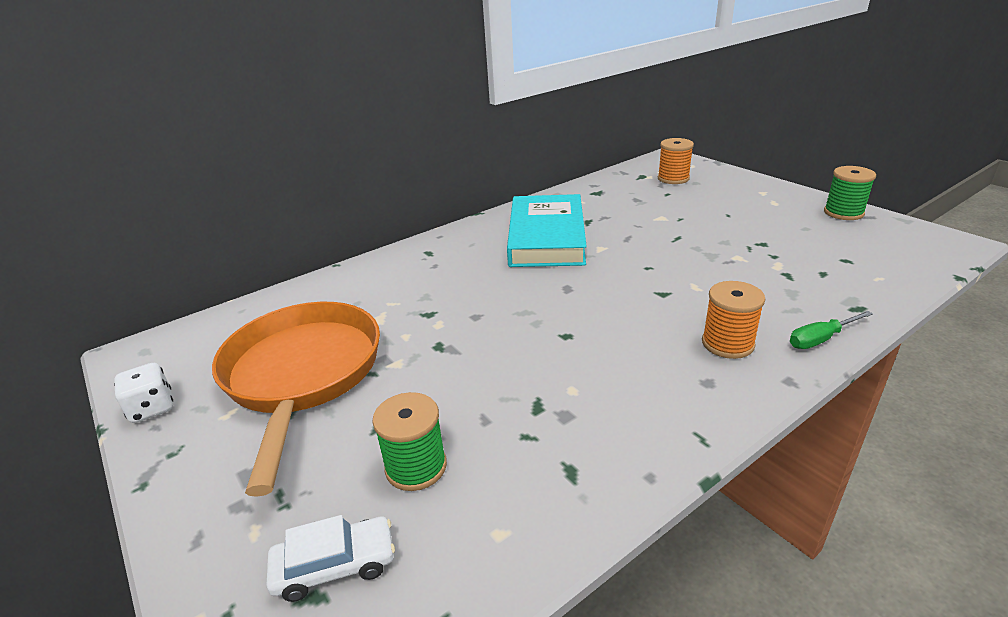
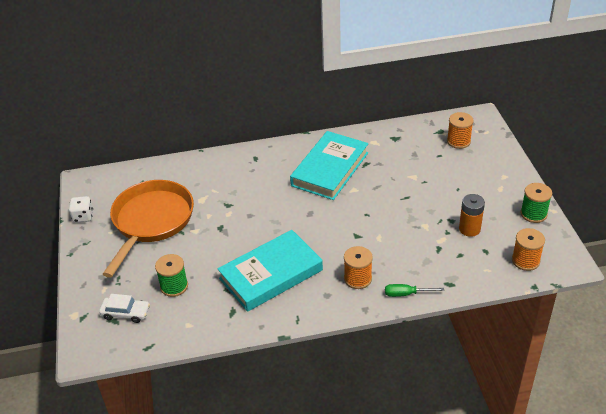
camera: 25 degrees right, 10 degrees up
(585, 384) = (271, 274): none -> turquoise book
(795, 245) = (469, 229): none -> orange battery
(906, 255) = (525, 260): none -> orange spool

